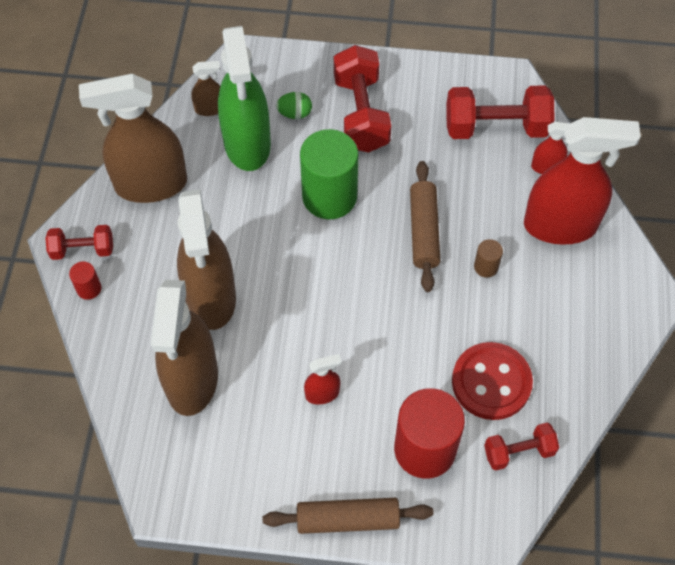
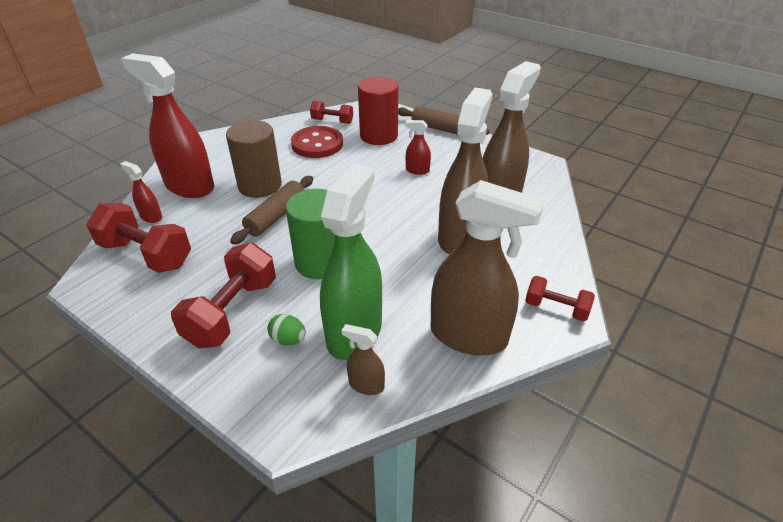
camera: 150 degrees left, 20 degrees down
(89, 288) = (558, 278): red cylinder -> none
(486, 267) = (260, 185): brown cylinder -> brown cylinder, size x2.31

